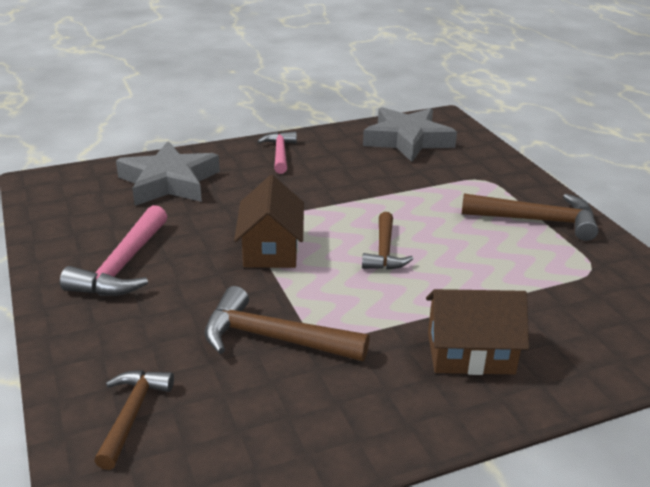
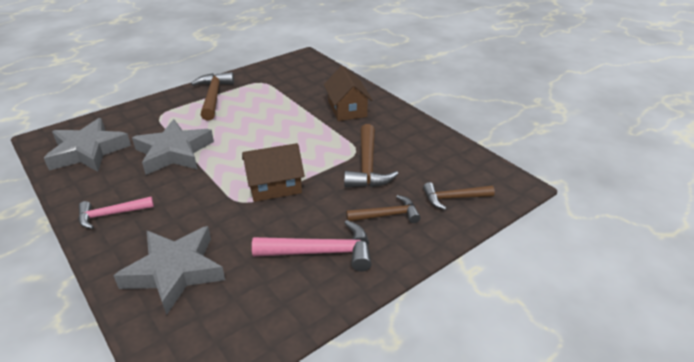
camera: 105 degrees left, 5 degrees up
(384, 186) = (174, 152): none -> grey star
(384, 251) = (263, 142): brown hammer -> brown hammer (387, 215)

